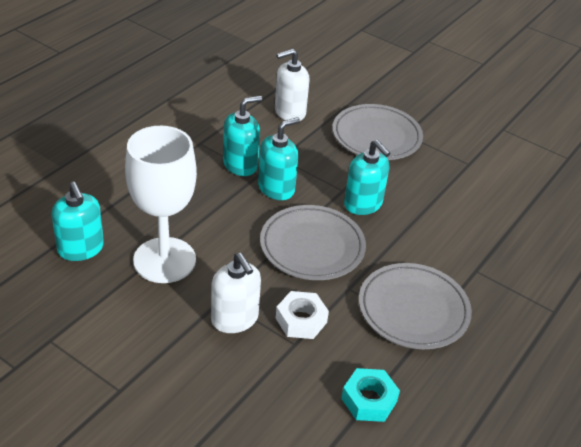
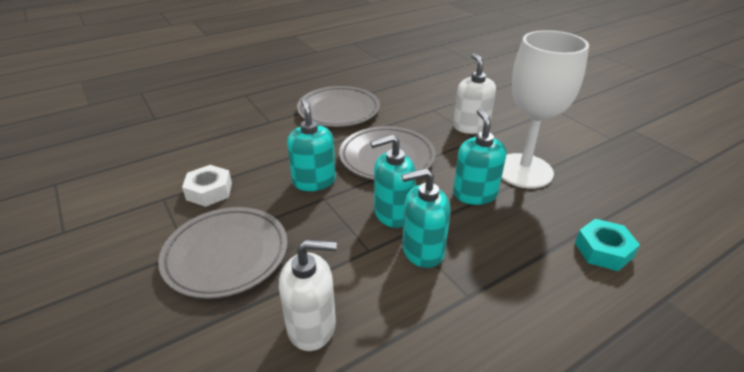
camera: 155 degrees left, 5 degrees down
(81, 249) = (606, 193): turquoise soap dispenser -> turquoise soap dispenser (474, 194)
(301, 320) = (422, 118): white nut -> white nut (209, 191)
(369, 400) = (400, 83): turquoise nut -> turquoise nut (603, 250)

